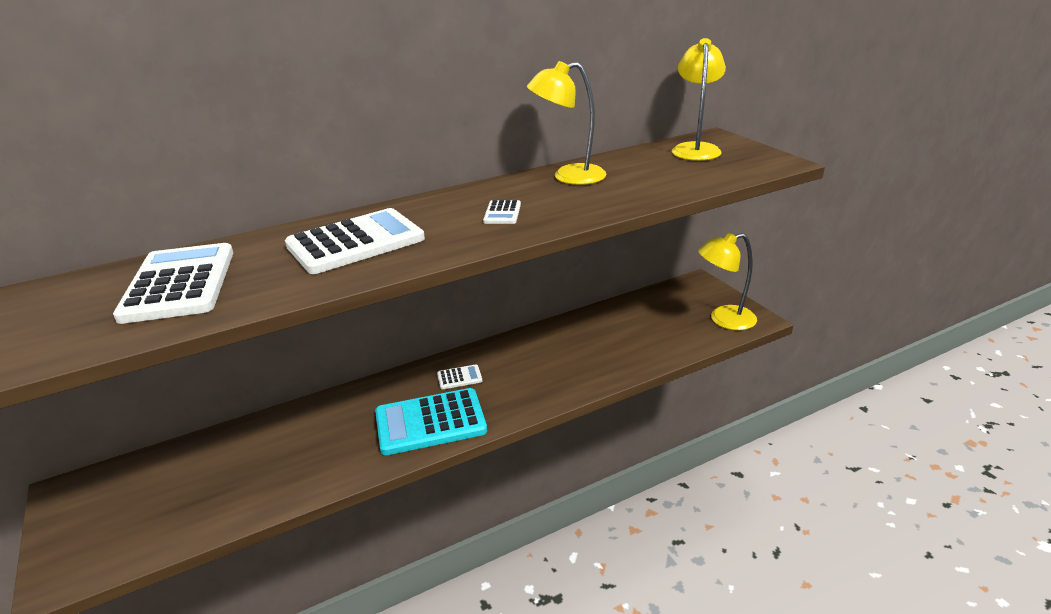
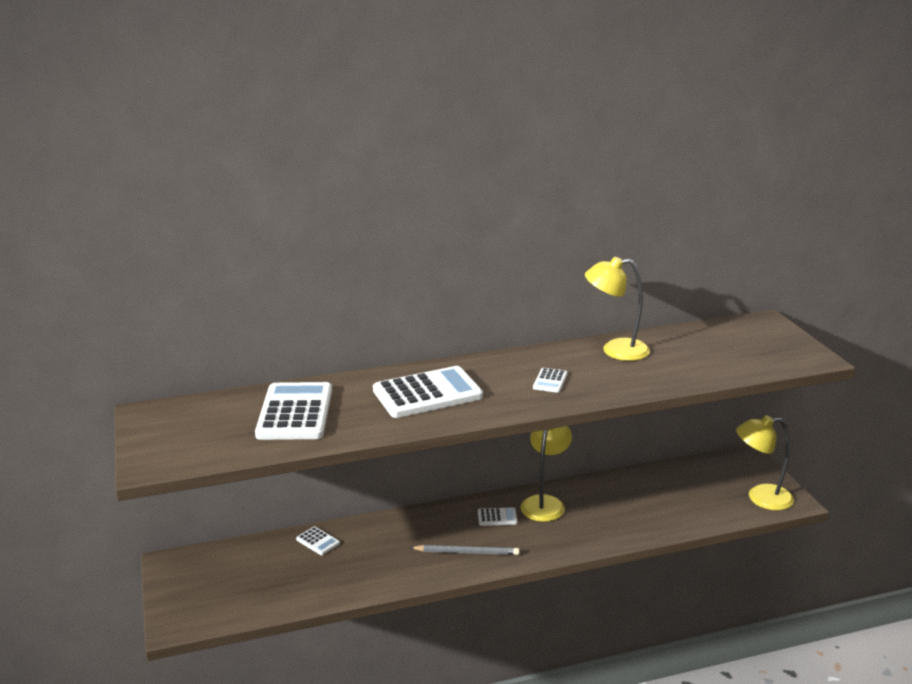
camera: 10 degrees right, 5 degrees down
(255, 435) = (318, 541): none -> white calculator
(430, 422) = (467, 552): turquoise calculator -> grey pencil
(695, 149) = (742, 333): yellow lamp -> yellow lamp (545, 503)

